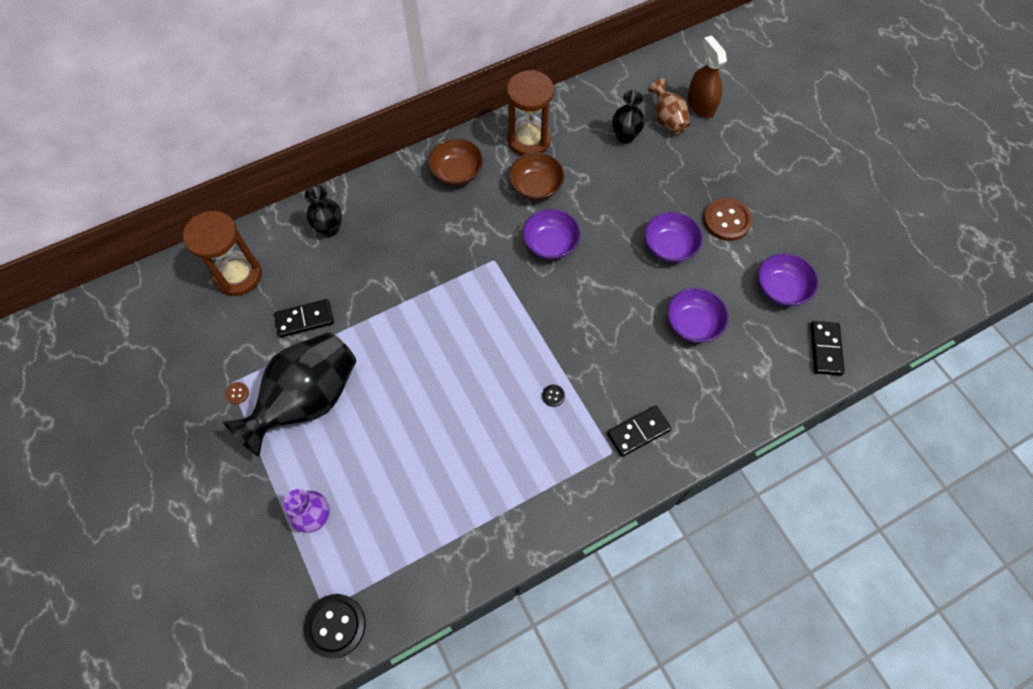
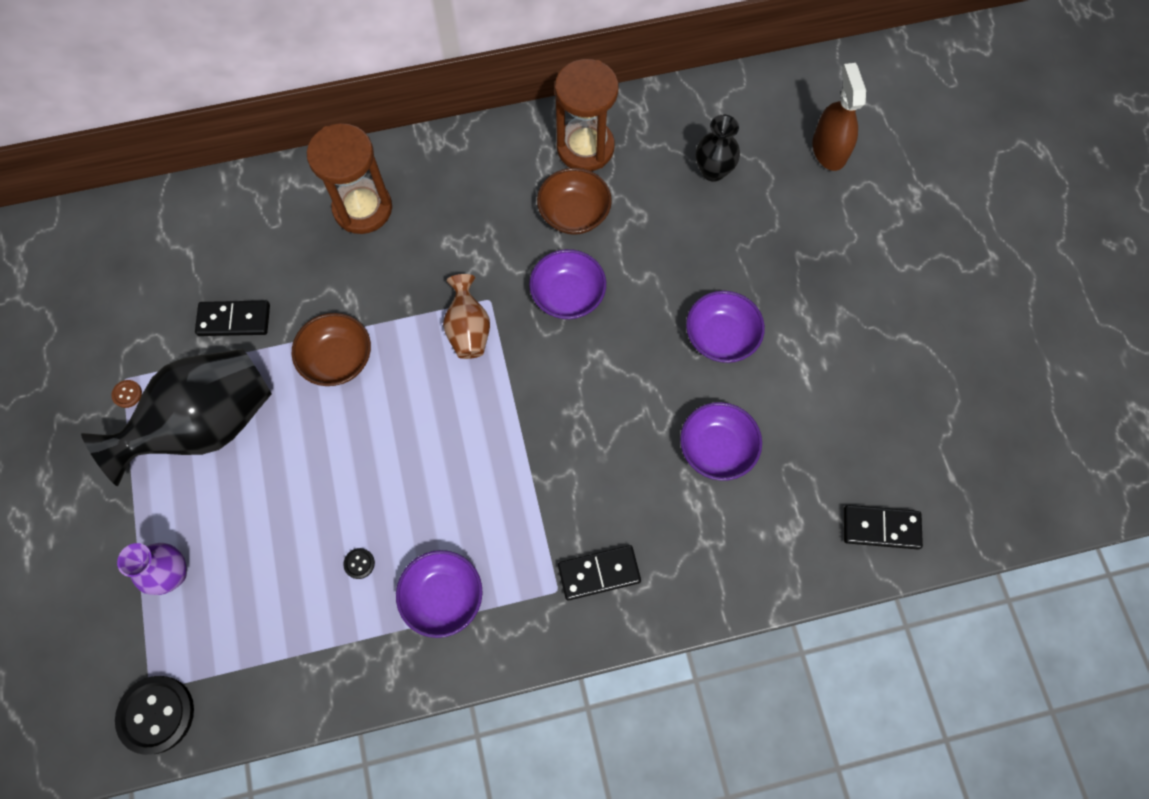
camera: 15 degrees right, 5 degrees up
(238, 275) = (172, 243): brown hourglass -> brown hourglass (363, 208)
(329, 228) = (299, 208): black vase -> none
(457, 172) = (479, 171): brown bowl -> brown bowl (338, 359)
(553, 396) = (507, 497): black button -> black button (359, 563)
(667, 119) = (777, 160): brown vase -> brown vase (468, 330)
(727, 220) = (809, 319): brown button -> none
(781, 289) = (849, 430): purple bowl -> purple bowl (443, 597)
(825, 349) = (881, 528): black domino -> black domino turned 75 degrees clockwise

